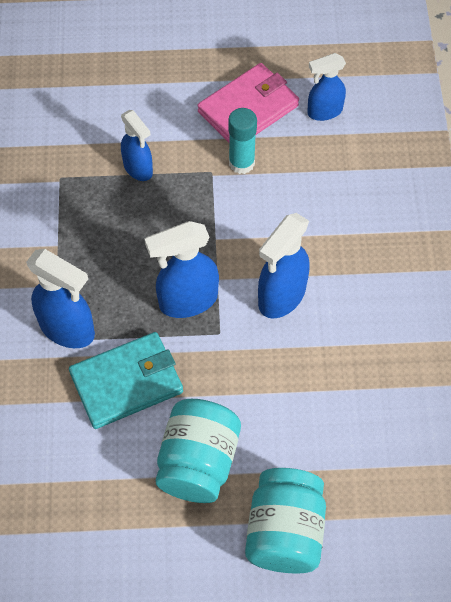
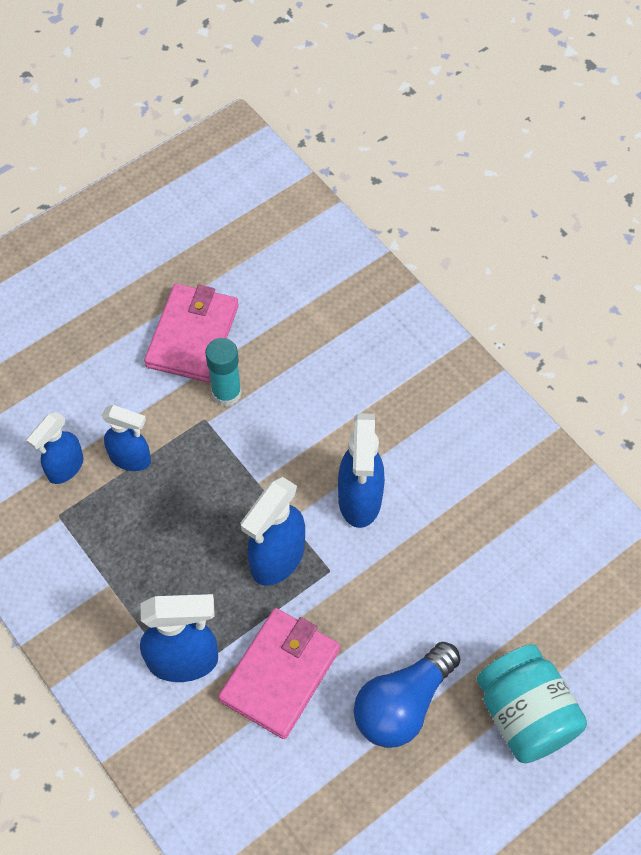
camera: 35 degrees left, 0 degrees up
(127, 383) = (280, 674): turquoise wallet -> pink wallet
(198, 462) = (402, 704): turquoise jar -> blue light bulb
(324, 112) = (266, 297): blue spray bottle -> blue spray bottle (65, 468)

